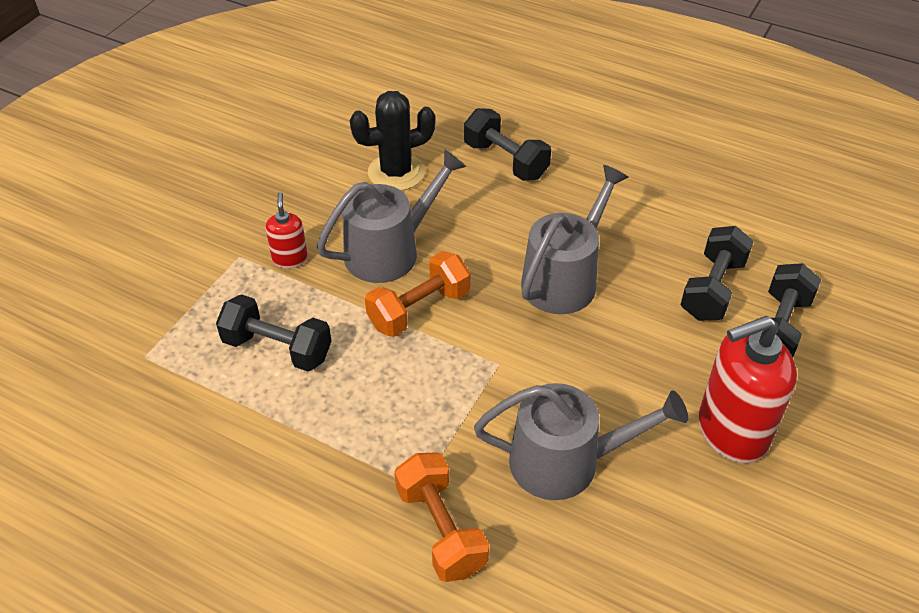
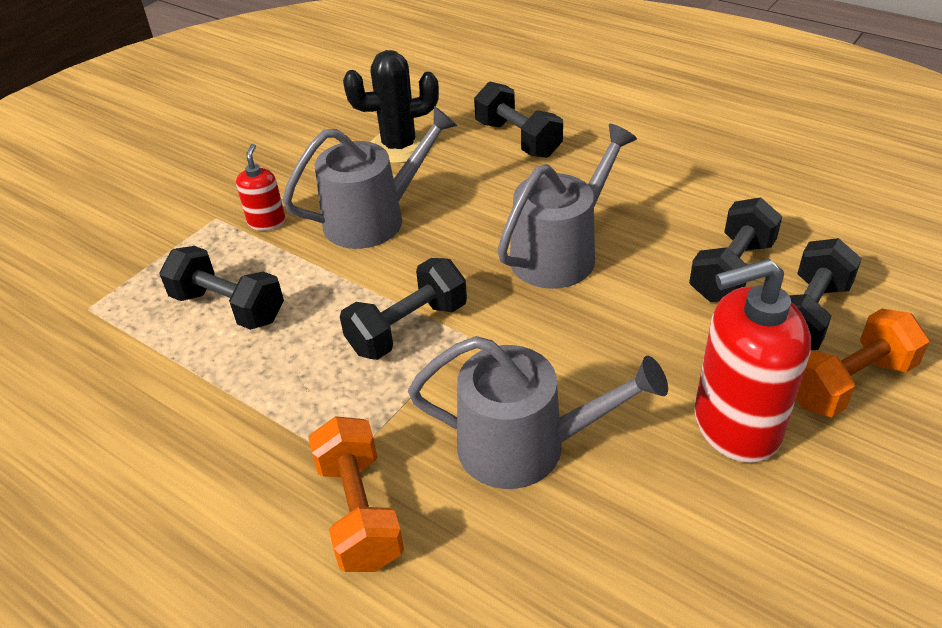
camera: 10 degrees right, 5 degrees down
(419, 309) = (391, 276): orange dumbbell -> orange dumbbell (849, 383)
(445, 360) = (408, 328): none -> black dumbbell

